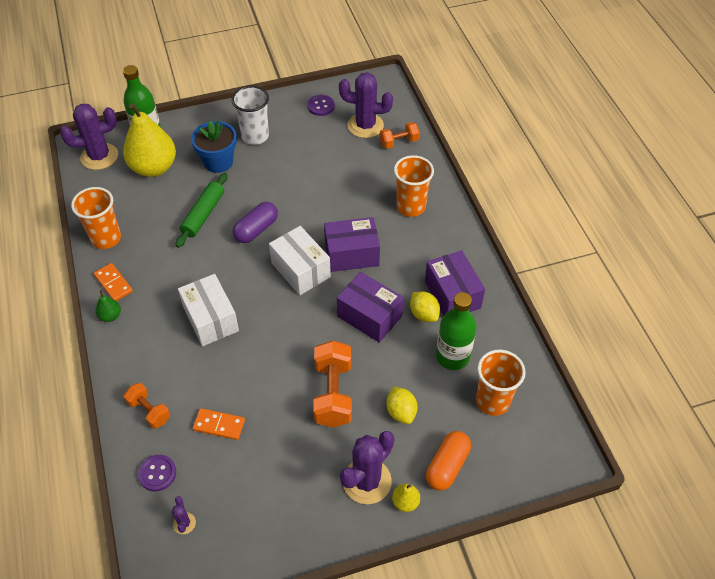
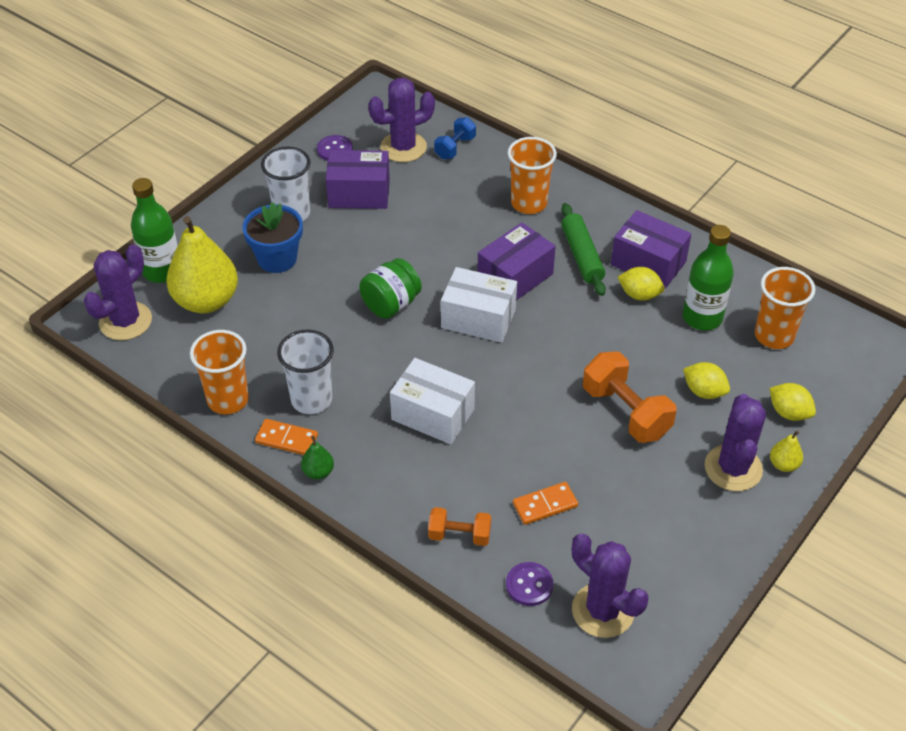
camera: 35 degrees left, 5 degrees down
(151, 266) = (311, 399): none -> white cup
(184, 523) = (603, 610): purple cactus -> purple cactus, size x2.23
(203, 214) = (316, 319): green rolling pin -> green rolling pin (581, 256)
(256, 229) = (391, 304): purple capsule -> green jar
(369, 316) = (590, 324): purple box -> purple box (359, 193)
(399, 142) = (455, 148): orange dumbbell -> blue dumbbell
(447, 466) = (789, 413): orange capsule -> yellow lemon

